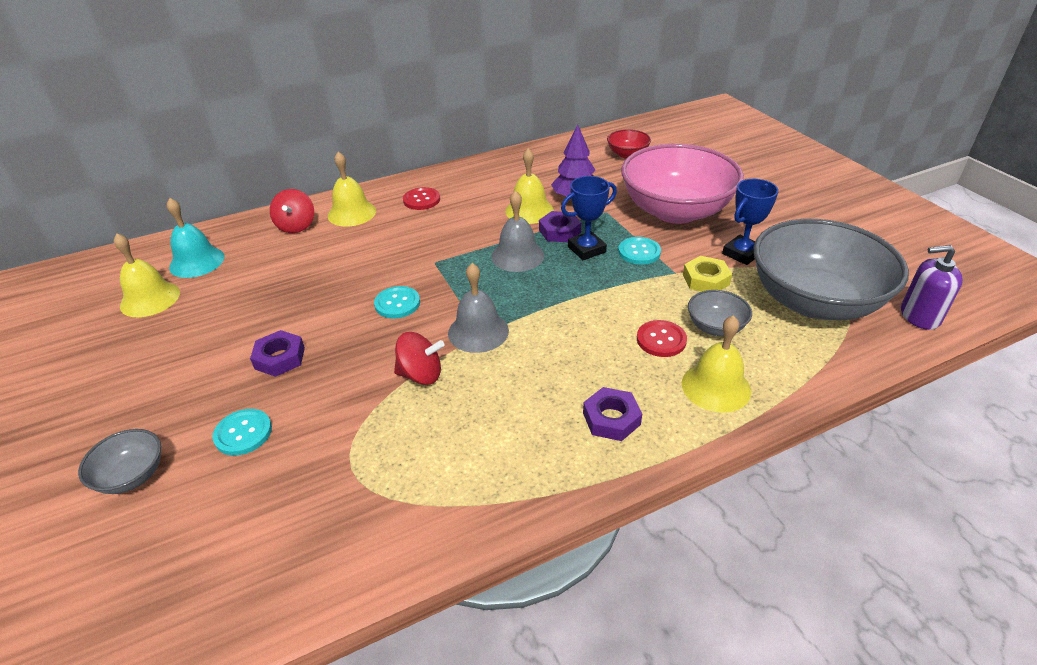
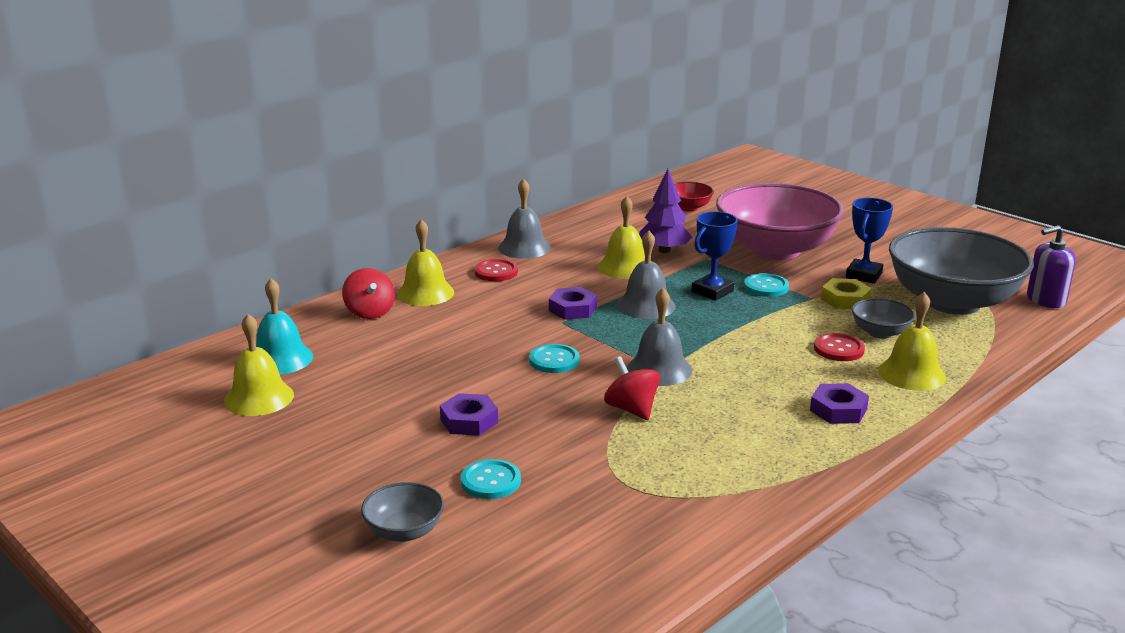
camera: 20 degrees left, 15 degrees down
(421, 375) = (631, 409): red spinning top -> red spinning top turned 105 degrees counterclockwise
(462, 178) = (524, 247): none -> grey bell
(559, 231) = (672, 280): purple nut -> purple nut (572, 309)

